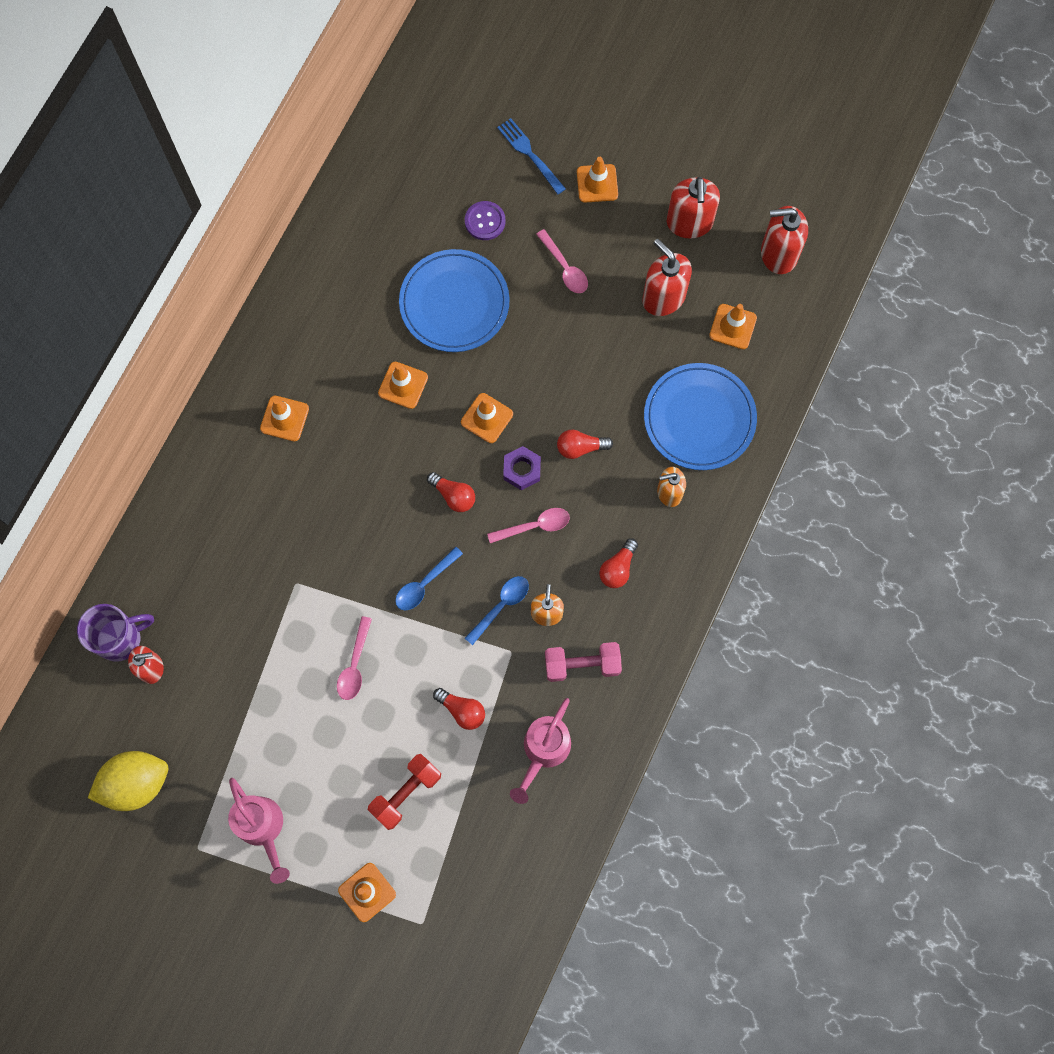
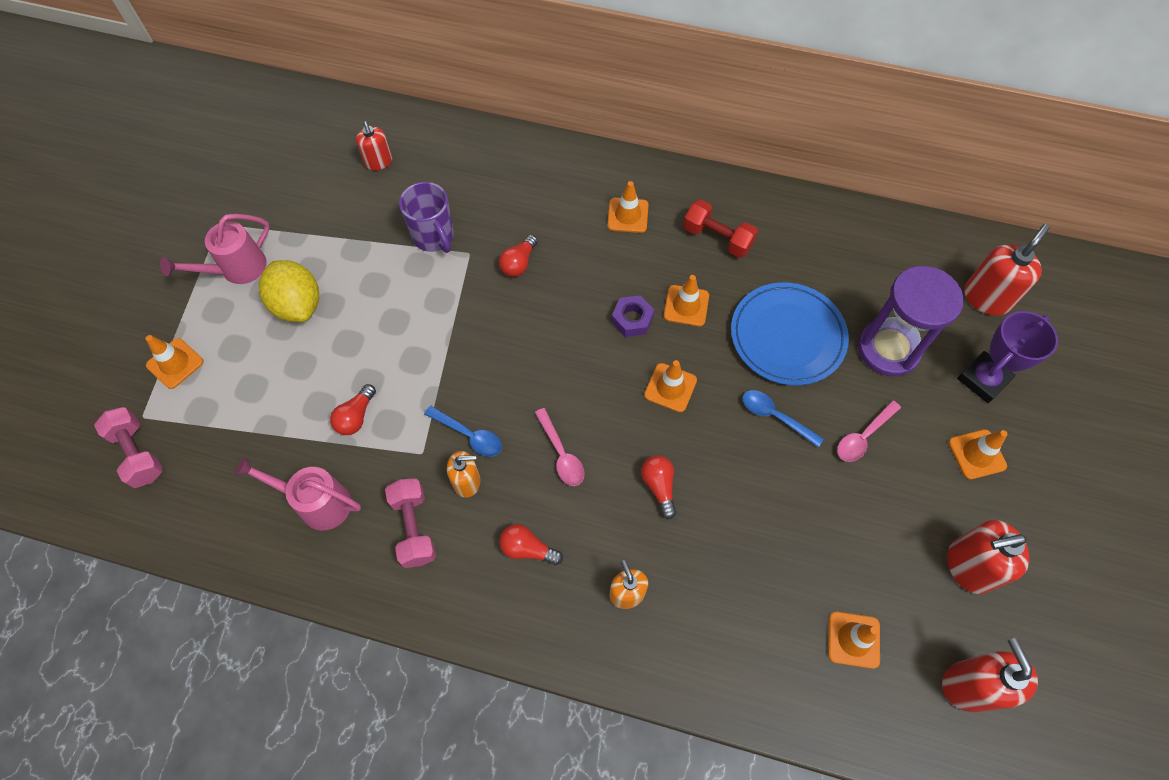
camera: 80 degrees right, 10 degrees down
(121, 639) = (402, 136): purple mug -> purple mug (434, 237)
(136, 783) = (276, 171): yellow lemon -> yellow lemon (298, 305)
(355, 665) = (395, 314): pink spoon -> none
(406, 793) = (271, 380): red dumbbell -> red dumbbell (717, 238)
(424, 583) = (483, 360): blue spoon -> blue spoon (775, 416)
(453, 496) = (580, 371): red light bulb -> red light bulb (519, 263)
(462, 925) = (138, 453): none -> pink dumbbell
(485, 221) = (888, 349): purple button -> purple hourglass
(522, 470) = (621, 431): purple nut -> purple nut (632, 319)
(530, 154) = (983, 379): blue fork -> purple trophy
(663, 297) = (864, 550): red soap dispenser -> red soap dispenser (986, 298)
(699, 418) = (725, 615): blue plate -> none

